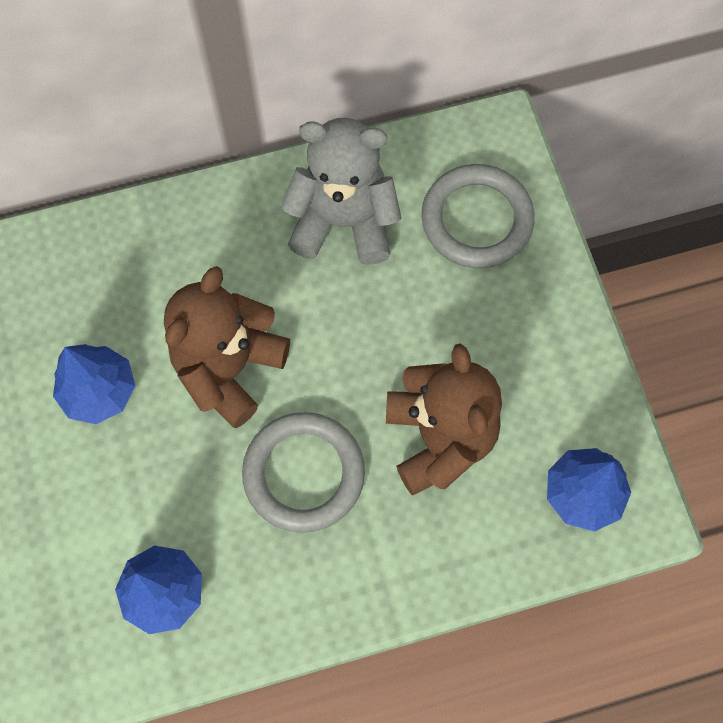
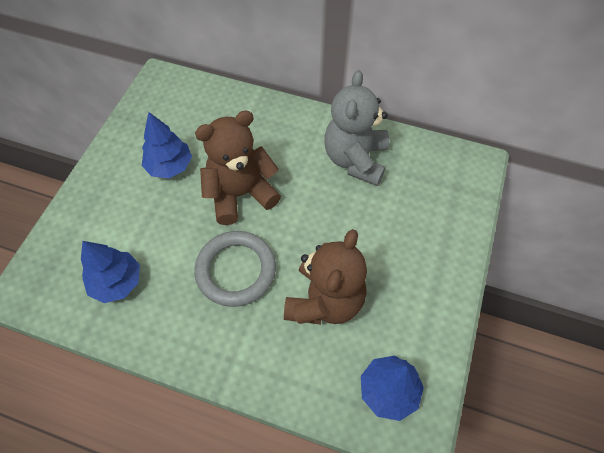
camera: 35 degrees right, 10 degrees down
(343, 222) = (355, 159): grey teddy bear -> grey teddy bear turned 120 degrees counterclockwise
(476, 220) = (431, 200): grey ring -> none

